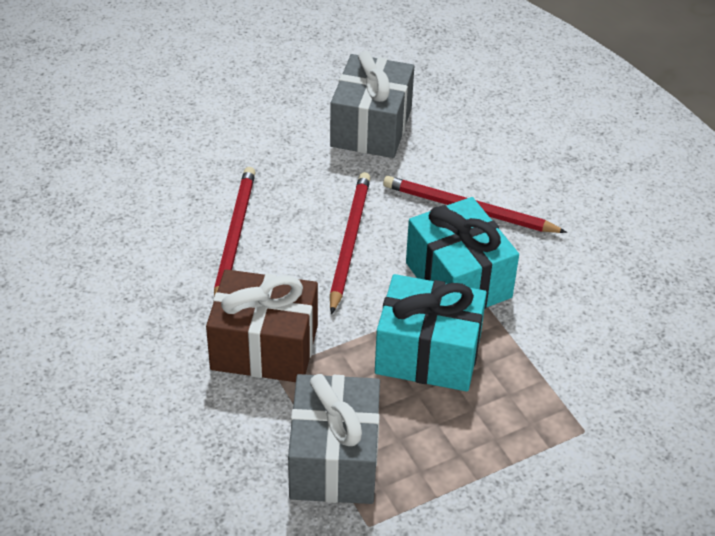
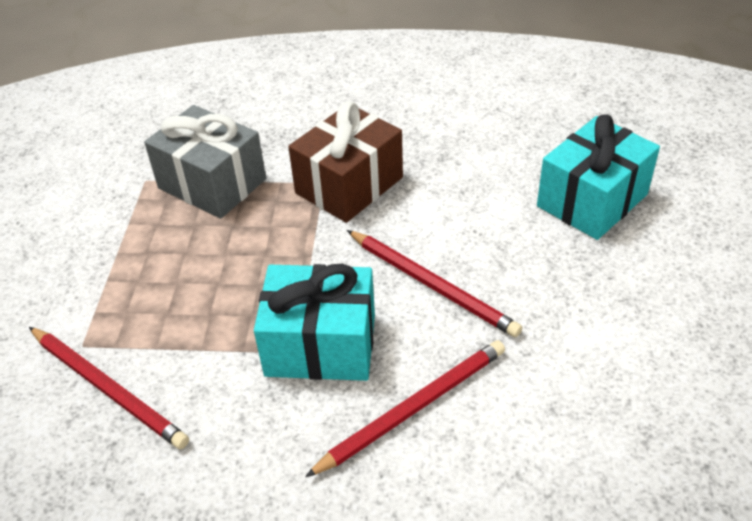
camera: 125 degrees right, 0 degrees up
(234, 237) = (494, 210): red pencil -> red pencil (108, 389)
(371, 127) = (611, 384): grey gift -> none
(428, 354) = (255, 280): turquoise gift -> turquoise gift (592, 200)

